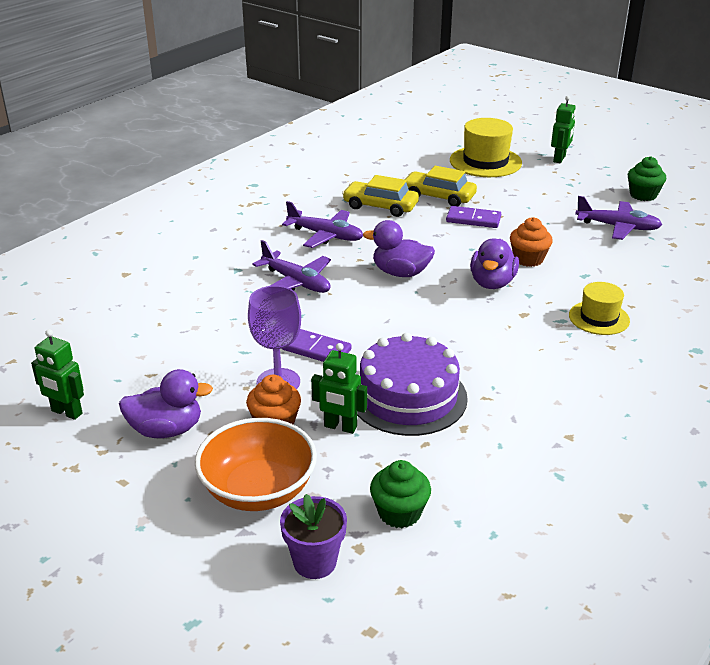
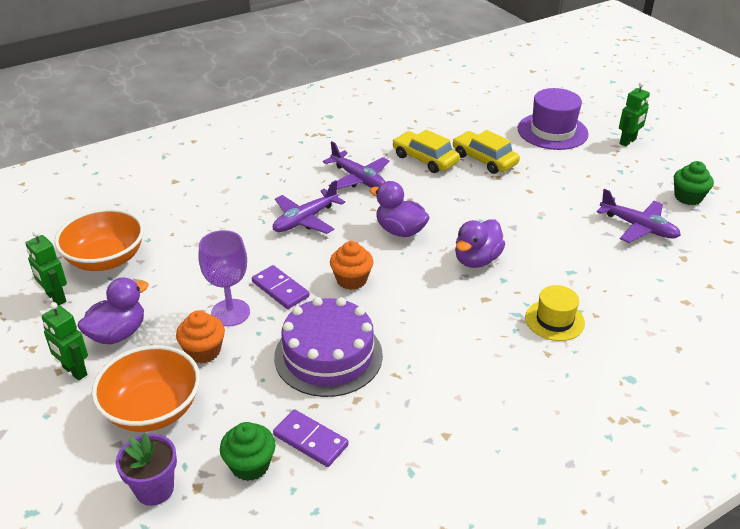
camera: 20 degrees right, 5 degrees up
(99, 363) = (106, 259): none -> orange bowl
(166, 430) = (118, 333): purple duck -> purple duck turned 60 degrees counterclockwise
(296, 282) = (305, 220): purple plane -> purple plane turned 75 degrees clockwise
(340, 427) = (253, 369): green robot -> green robot (74, 371)
(473, 219) = (501, 190): purple domino -> purple domino (310, 440)
(485, 162) = (552, 131): yellow hat -> purple hat
(528, 259) = (527, 242): orange cupcake -> orange cupcake (351, 280)

